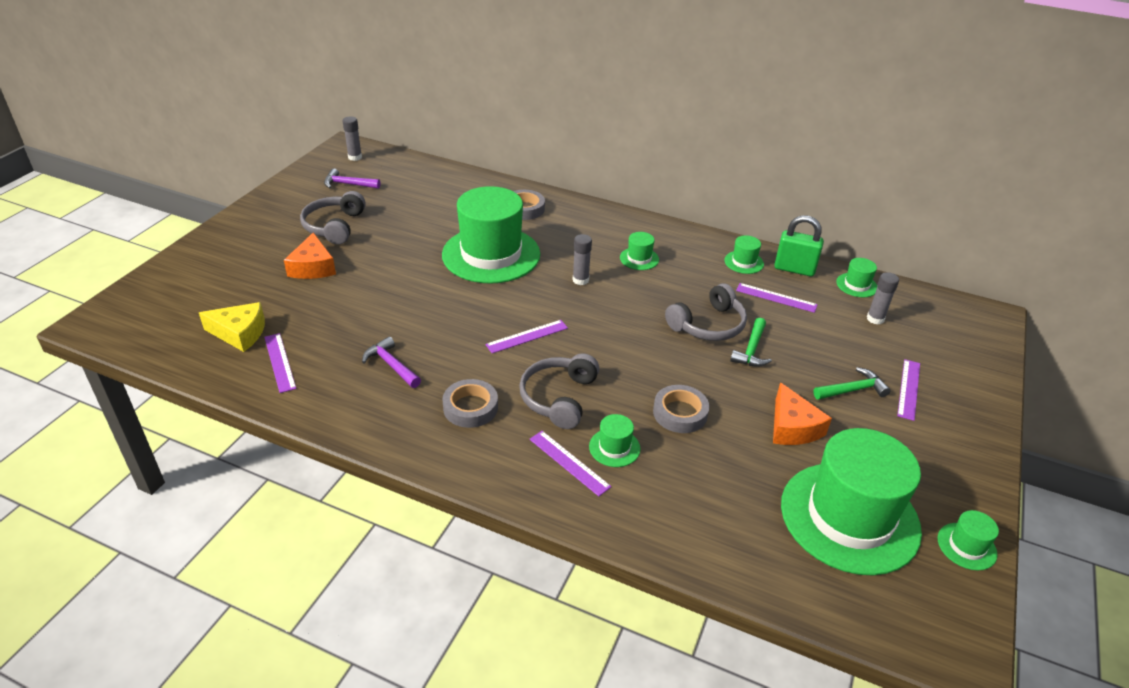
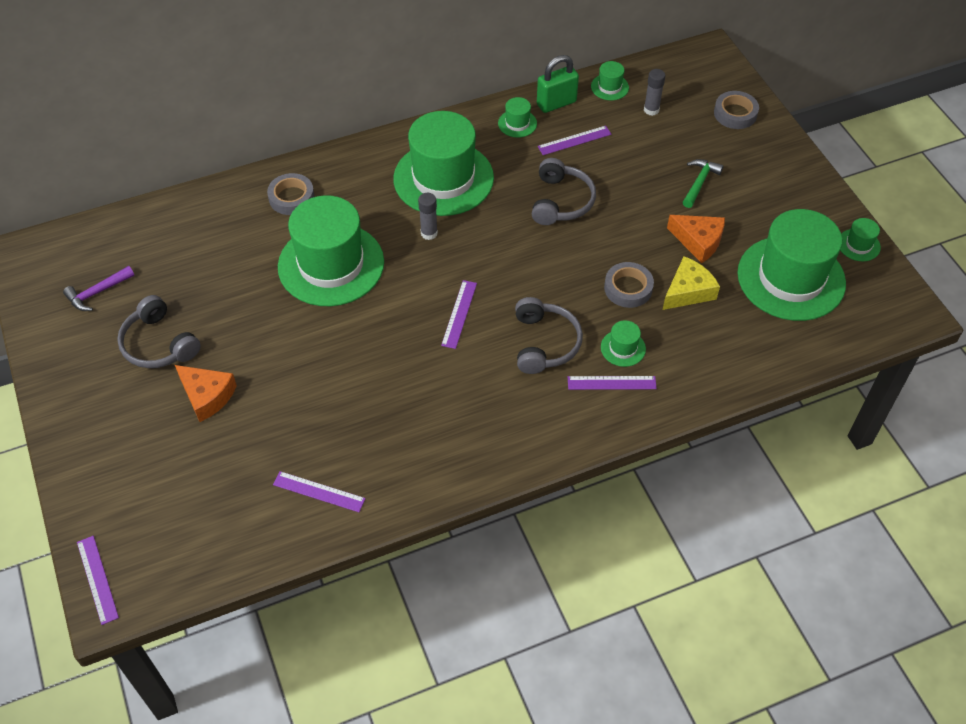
camera: 45 degrees left, 15 degrees up
(240, 333) = (248, 499): yellow cheese -> yellow cheese (688, 291)
(355, 157) = (53, 259): grey glue stick -> none
(391, 365) = (402, 420): purple hammer -> none
(470, 407) = (501, 401): grey tape -> grey tape (735, 113)
(558, 398) = (545, 343): grey headphones -> grey headphones turned 150 degrees counterclockwise
(639, 258) = (443, 178): green hat -> green hat, size x2.48
(751, 350) = (610, 200): green hammer -> none
(908, 389) = (727, 155): purple ruler -> purple ruler (97, 579)

